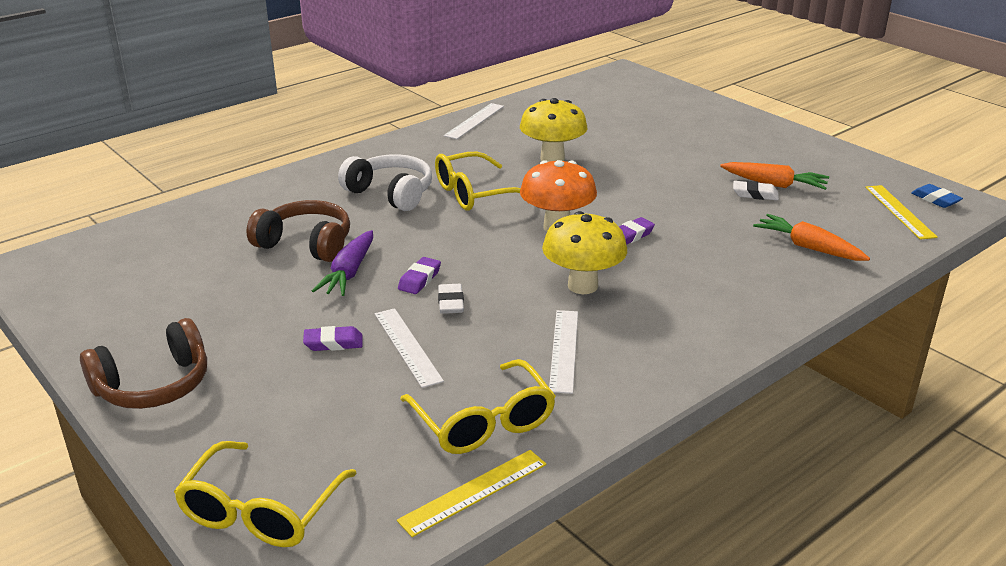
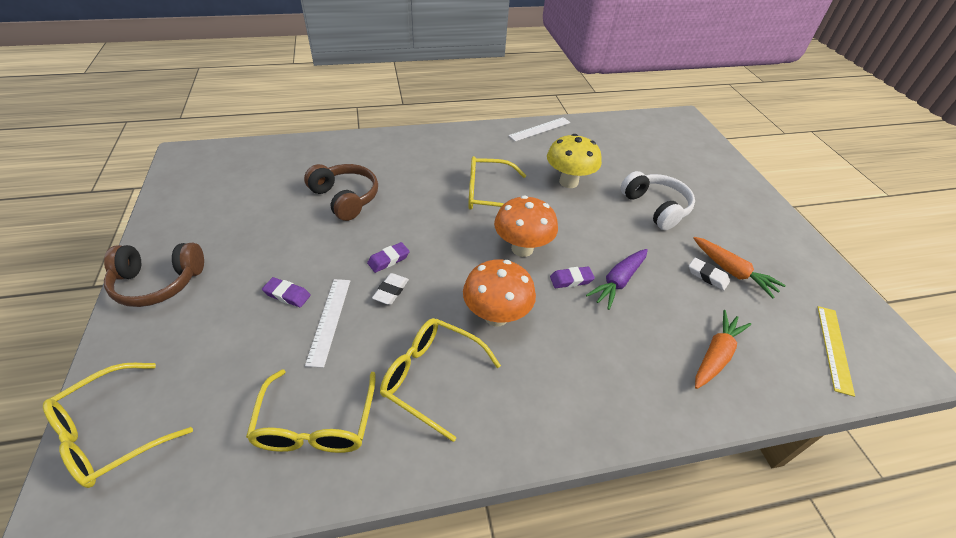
camera: 25 degrees right, 15 degrees up
(349, 273) = (350, 234): purple carrot -> purple carrot (618, 282)
(391, 193) = (433, 174): white headphones -> white headphones (656, 207)
(474, 492) = (250, 497): yellow ruler -> none
(564, 350) = (431, 377): white ruler -> yellow glasses
(582, 286) = (496, 316): yellow mushroom -> orange mushroom
(808, 247) = (716, 355): orange carrot -> orange carrot turned 60 degrees clockwise
(935, 199) = (881, 348): blue eraser -> none

